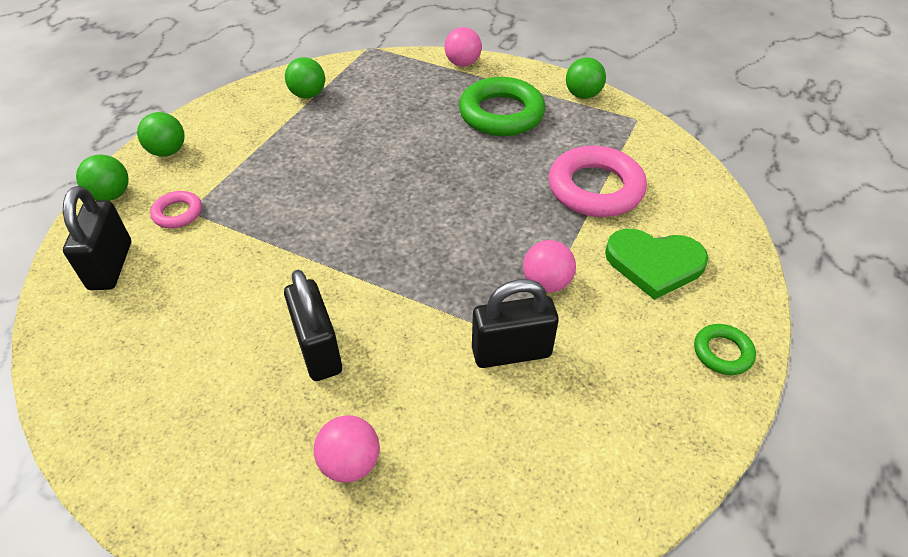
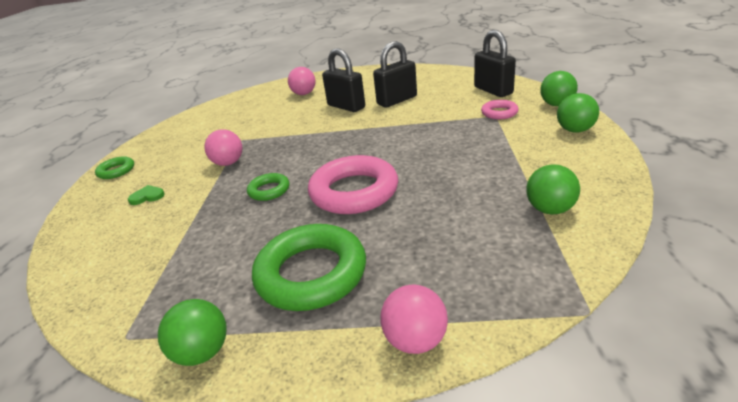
camera: 160 degrees right, 15 degrees down
(507, 208) = (269, 190): none -> green ring
(511, 352) = (244, 135): black padlock -> black padlock (397, 100)
(595, 188) = (190, 231): pink ring -> pink ring (354, 191)
(654, 264) = (147, 196): green heart -> green heart, size x0.45

